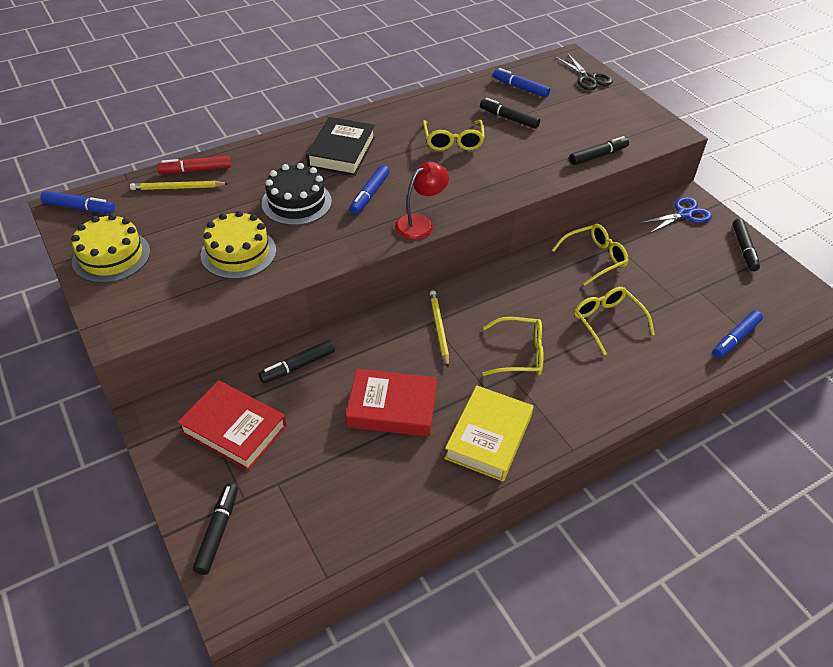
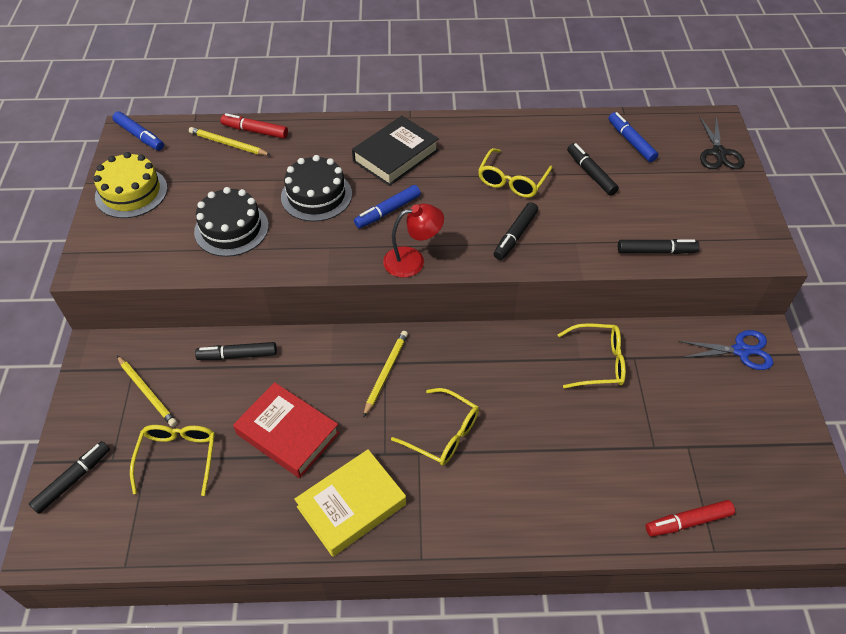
camera: 30 degrees right, 5 degrees up
(234, 429) = (147, 392): red book -> yellow pencil
(238, 253) = (231, 229): yellow cake -> black cake
(607, 322) = (558, 439): yellow glasses -> yellow glasses (178, 458)
(735, 339) = (688, 521): blue marker -> red marker
(743, 249) = (782, 421): black marker -> black marker (515, 235)

